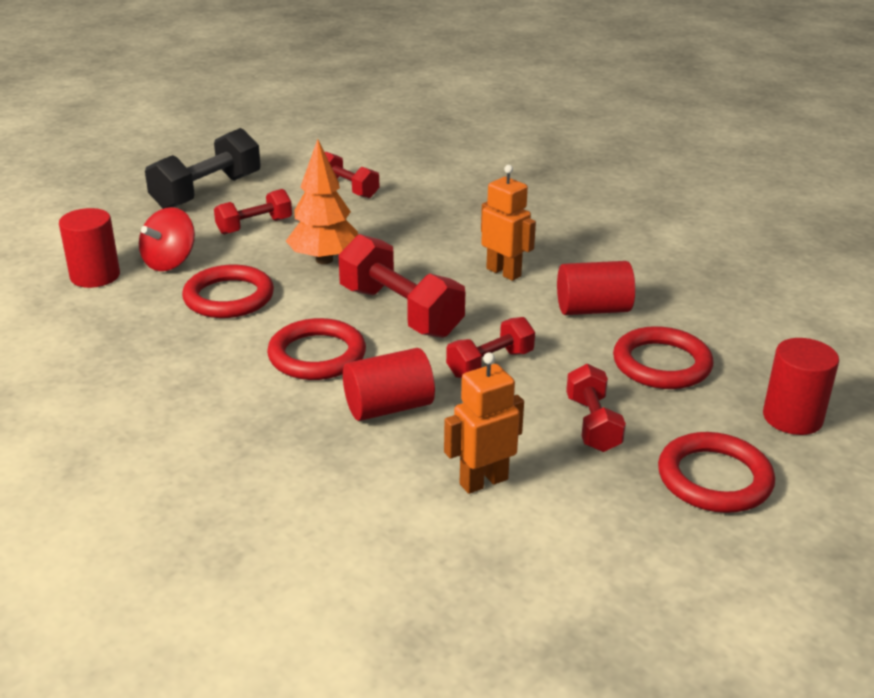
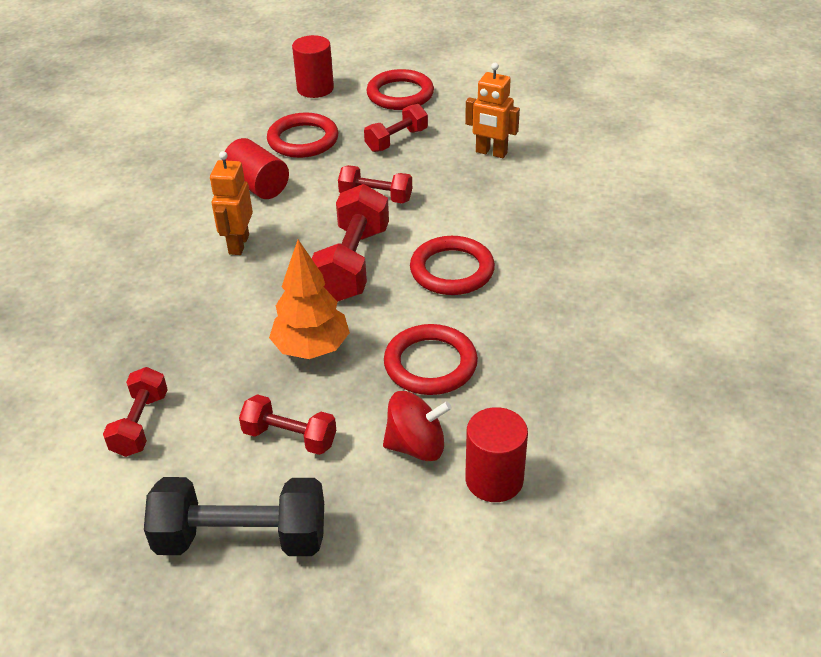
camera: 125 degrees left, 10 degrees up
(389, 407) = (469, 212): red cylinder -> none

